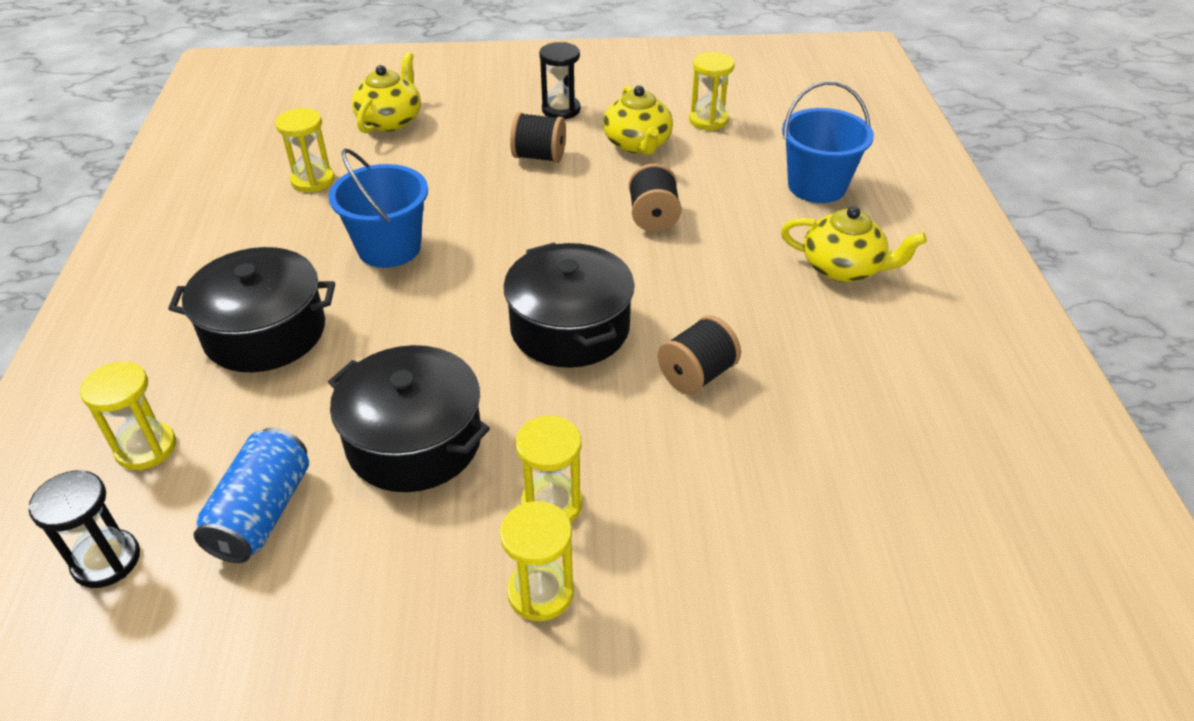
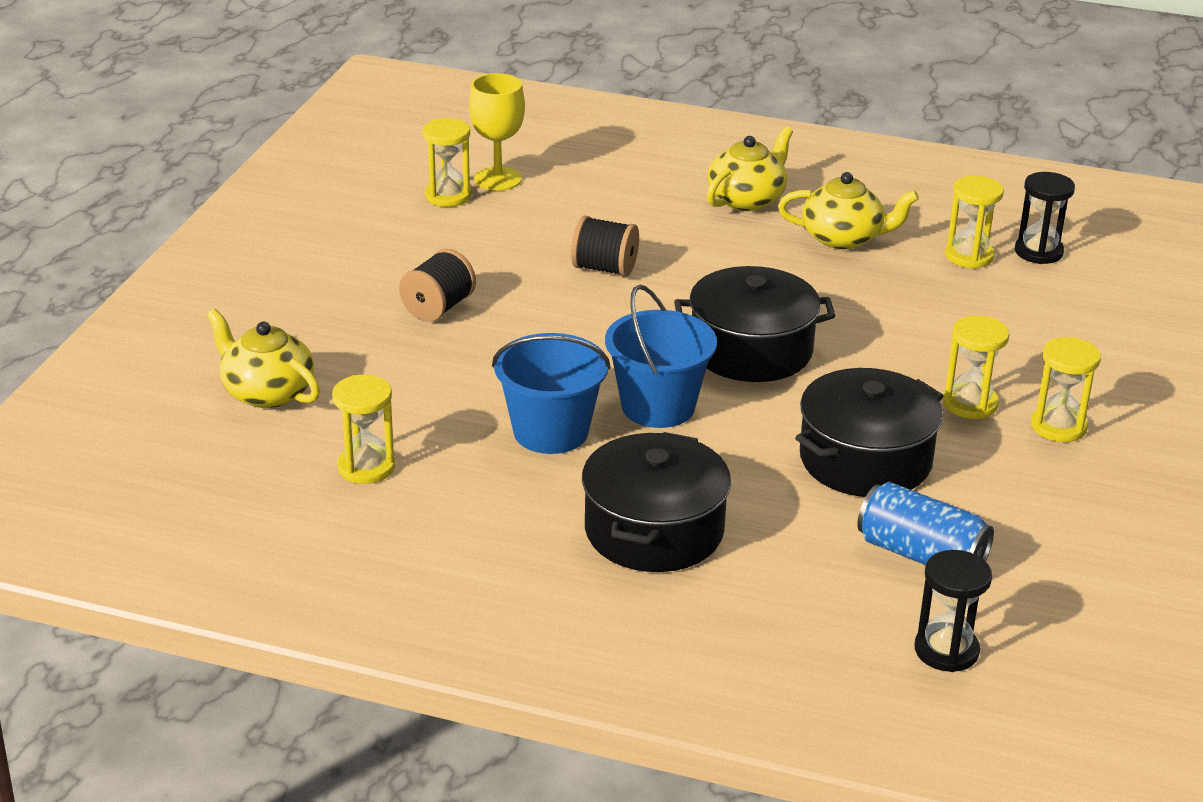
camera: 70 degrees left, 10 degrees down
(146, 448) = (802, 621): yellow hourglass -> yellow hourglass (969, 256)
(561, 110) = (347, 274): black hourglass -> black hourglass (1038, 252)
(637, 144) = (462, 246): yellow teapot -> yellow teapot (843, 238)
(697, 375) = (849, 303): black spool -> none
(755, 134) = (498, 179): none -> yellow goblet
(817, 186) = (614, 175): blue bucket -> blue bucket (658, 406)

